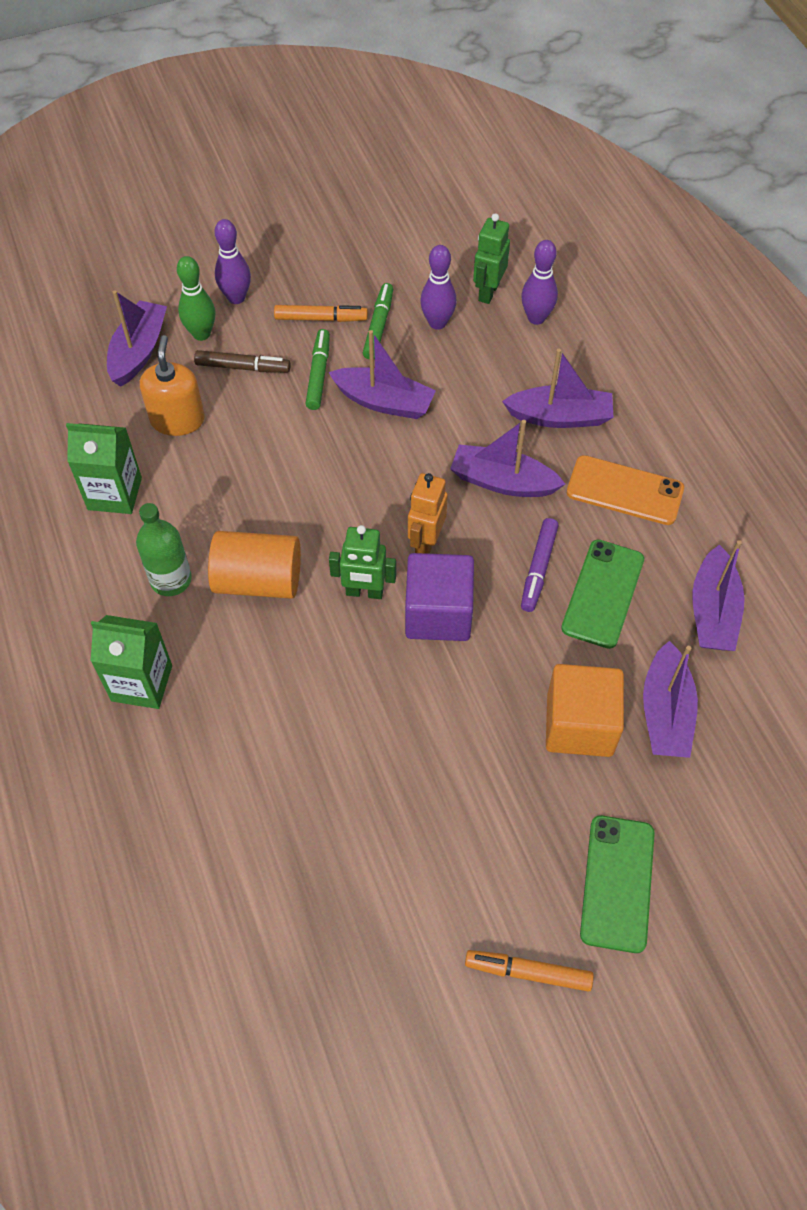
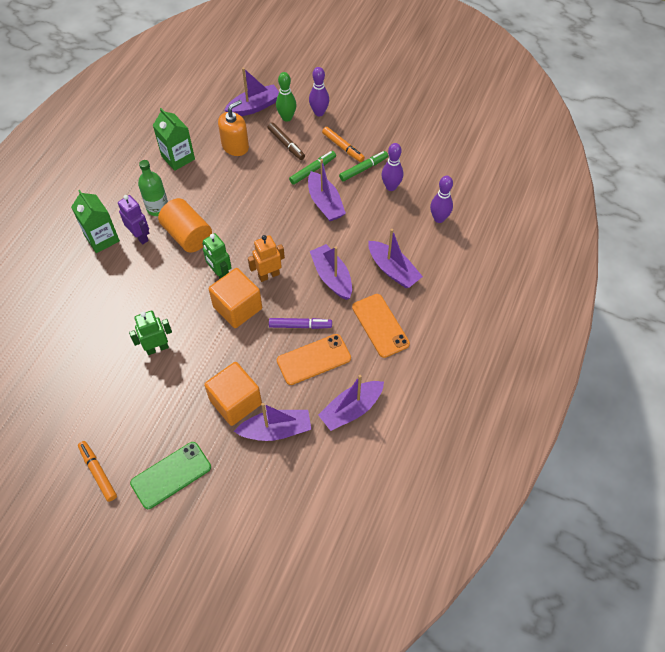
camera: 45 degrees right, 0 degrees up
(194, 635) = (140, 236): none -> purple robot
(438, 613) = (237, 307): purple cube -> orange cube
(488, 292) = (431, 190): green robot -> green robot (157, 348)
(538, 569) = (300, 325): purple marker -> purple marker turned 150 degrees counterclockwise
(603, 593) = (313, 359): green phone -> orange phone
(665, 712) = (276, 430): purple boat -> purple boat turned 150 degrees counterclockwise

